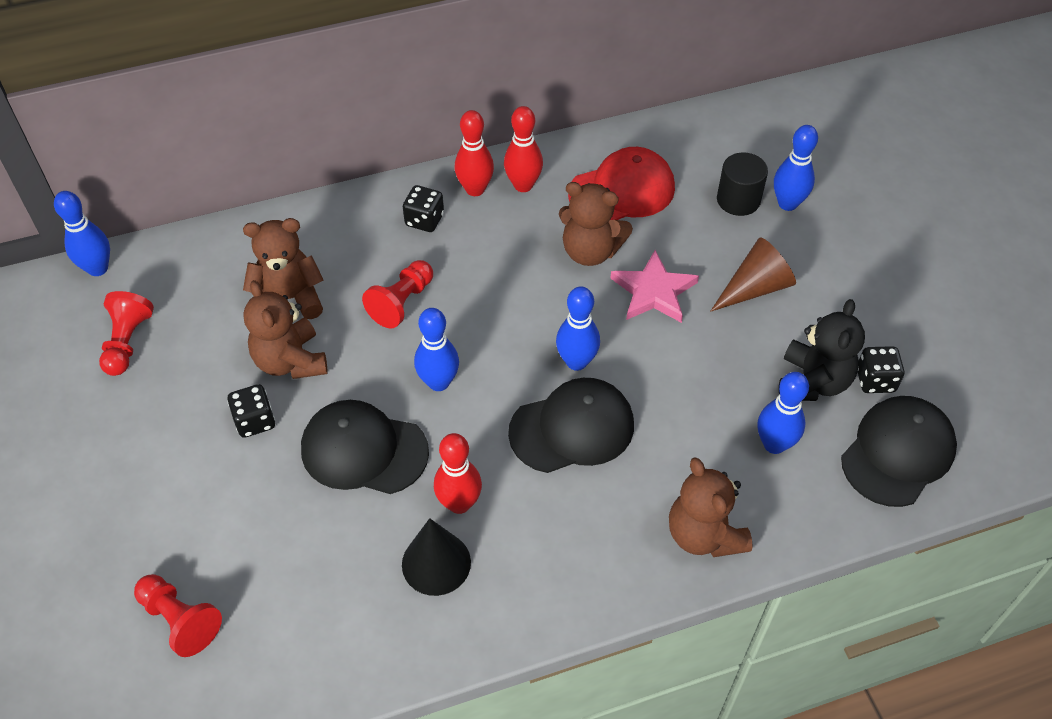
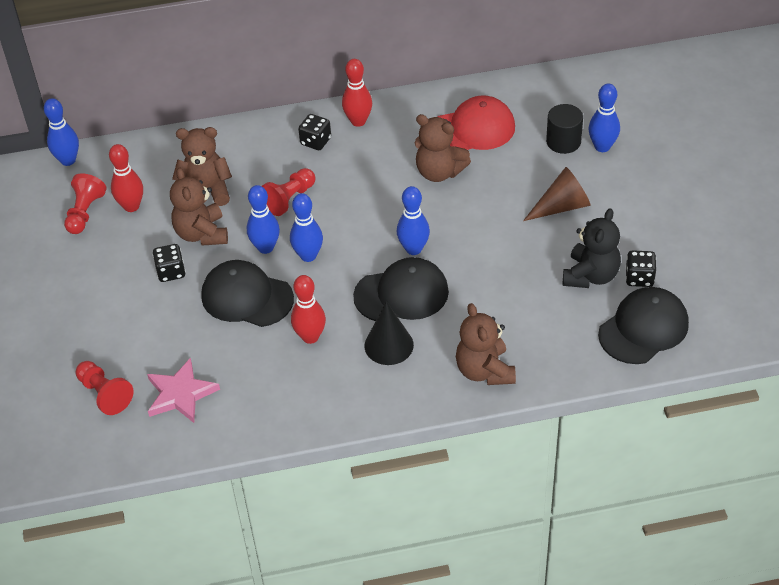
camera: 10 degrees right, 5 degrees down
(436, 563) = (287, 373): black cone -> black cone (389, 345)
(523, 185) = (396, 120): red bowling pin -> red bowling pin (131, 206)
(653, 291) = (482, 204): pink star -> pink star (180, 394)
(774, 444) = (551, 316): blue bowling pin -> blue bowling pin (265, 247)

